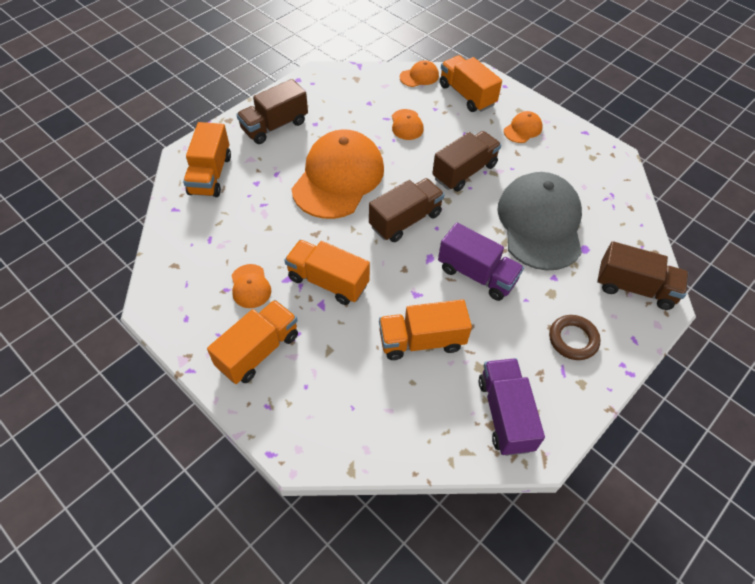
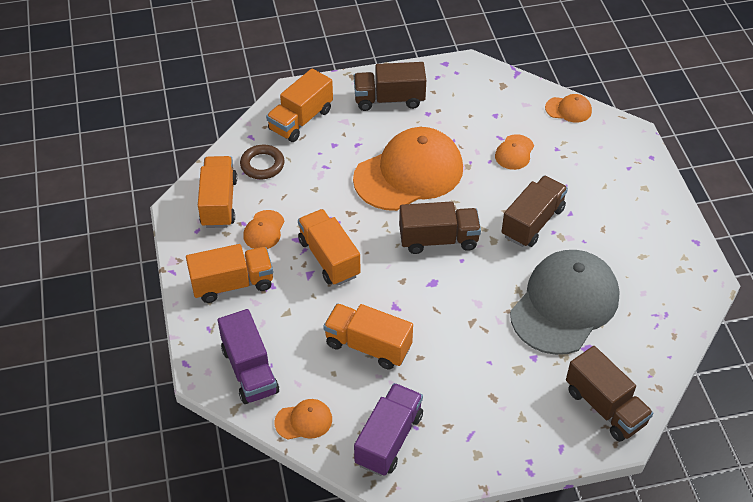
camera: 35 degrees right, 5 degrees down
(464, 172) = (532, 222): brown truck -> brown truck turned 45 degrees counterclockwise
(467, 95) = (602, 149): orange truck -> orange truck (219, 203)
(477, 274) = (463, 318): purple truck -> purple truck (250, 370)
(523, 129) = (630, 209): orange cap -> orange cap (304, 421)
(573, 339) = (502, 416): brown ring -> brown ring (262, 165)

